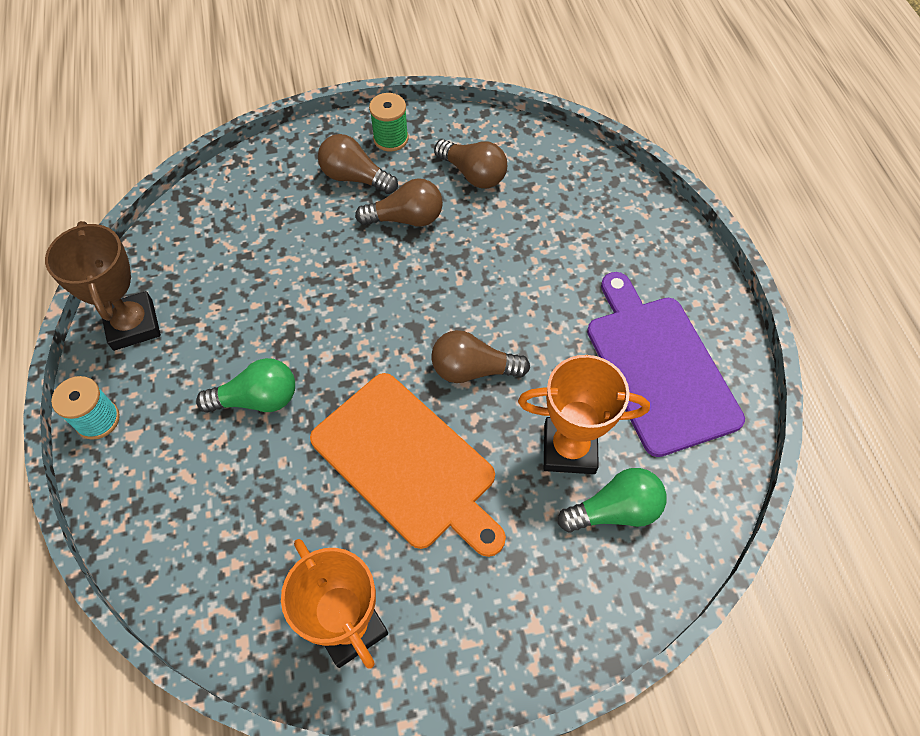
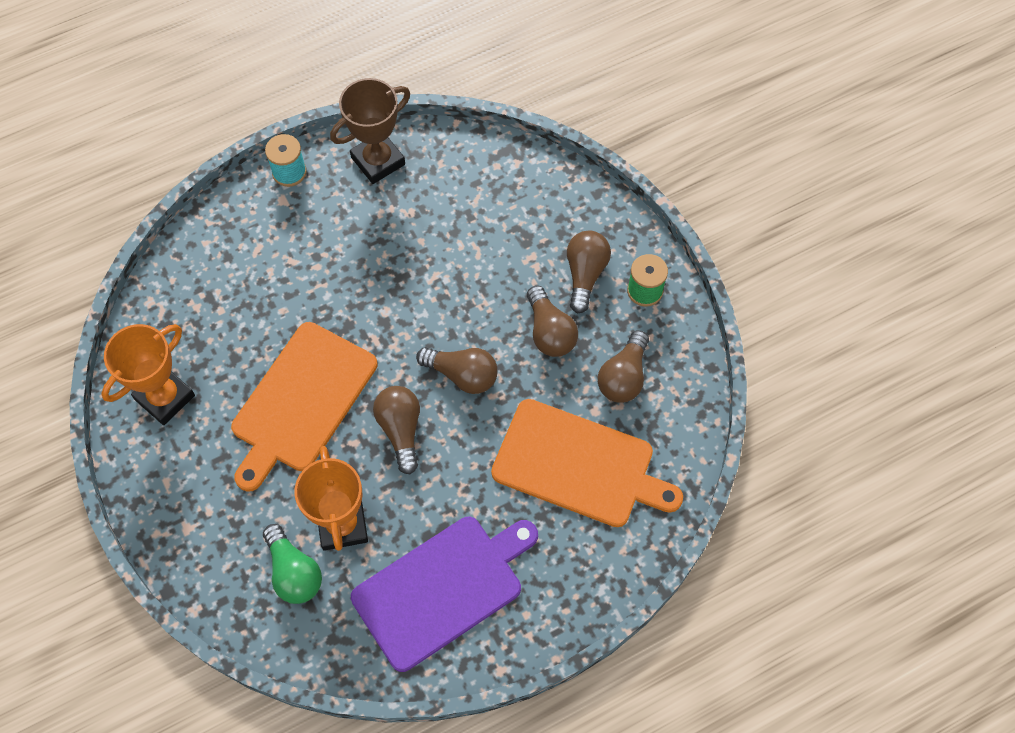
camera: 75 degrees right, 5 degrees up
(257, 399) = (332, 274): green light bulb -> none
(427, 301) = (462, 375): none -> brown light bulb
(553, 228) = (579, 465): none -> orange cutting board

